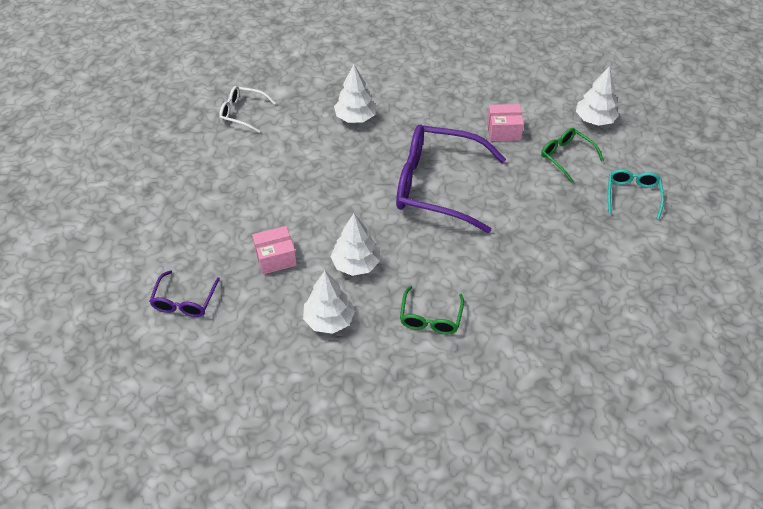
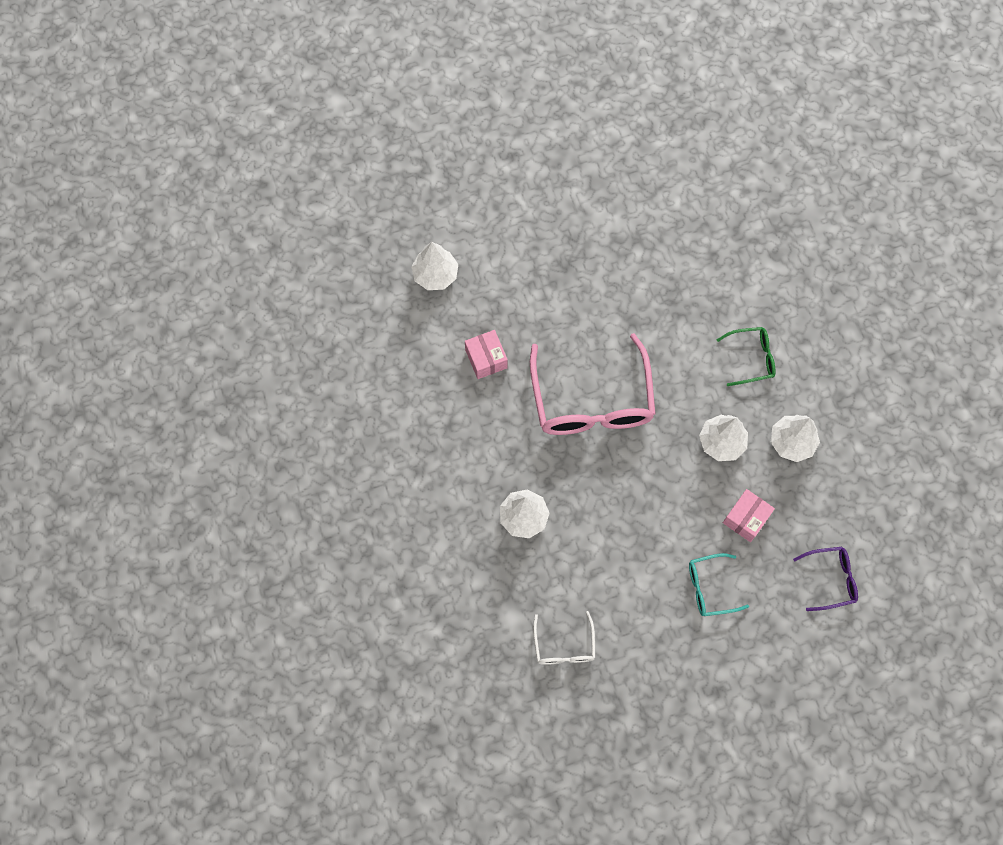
camera: 110 degrees left, 20 degrees up
(275, 257) = (746, 518): pink box -> pink box turned 75 degrees clockwise
(437, 186) = (592, 401): purple glasses -> pink glasses
(566, 157) = (502, 290): green glasses -> none
(632, 195) = (533, 223): turquoise glasses -> turquoise glasses (710, 587)

